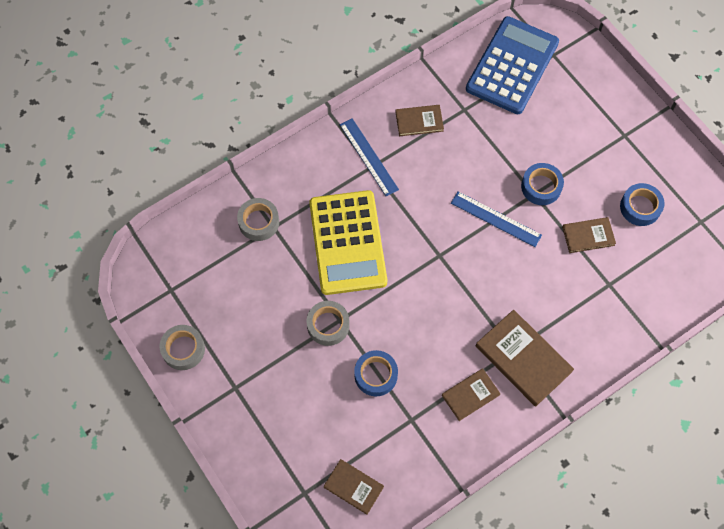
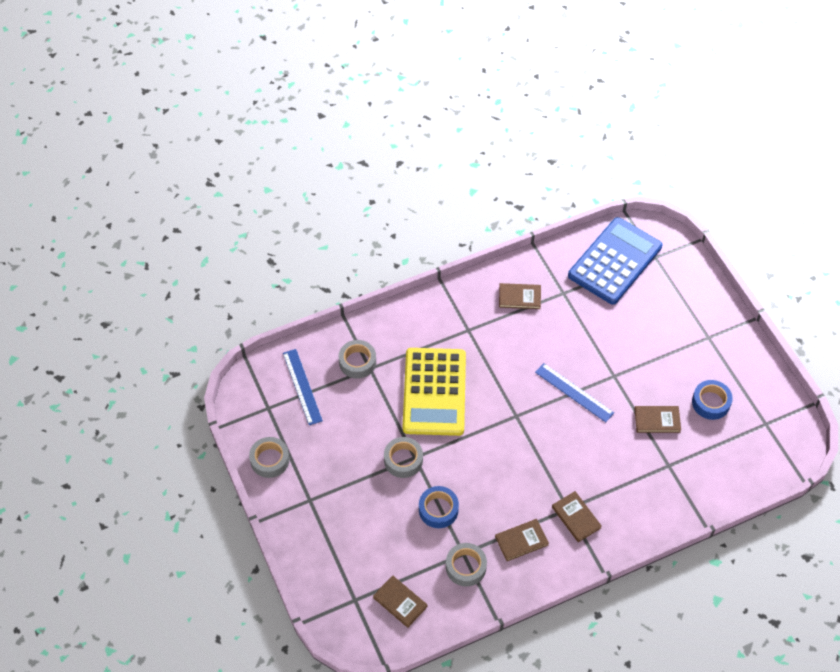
camera: 10 degrees right, 10 degrees down
(369, 156) = (467, 321): blue ruler -> blue ruler (302, 386)
(416, 435) = (466, 567): none -> grey tape
(523, 359) = (576, 517): brown book -> brown book, size x0.58
(541, 187) = (621, 371): blue tape -> none

